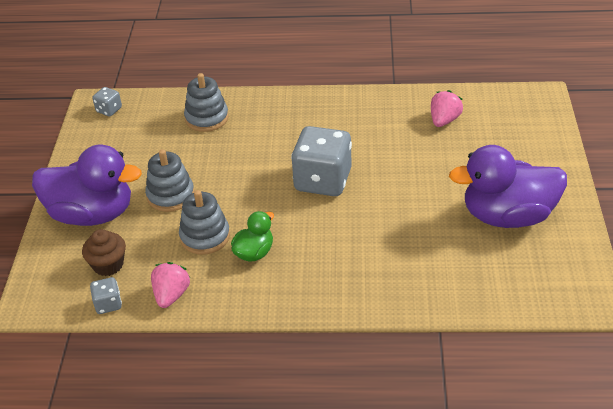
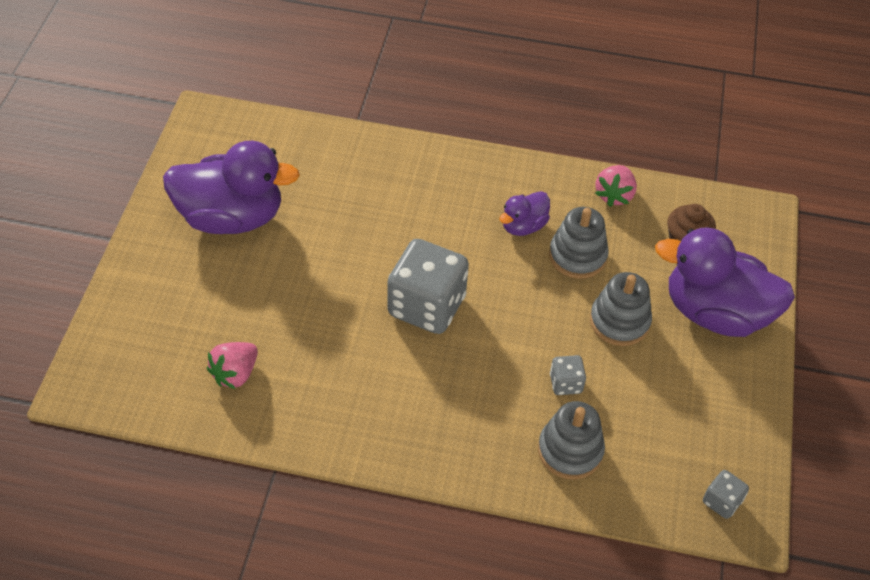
camera: 175 degrees left, 10 degrees up
(108, 304) = (679, 197): grey dice -> grey dice (565, 383)
(254, 253) = (523, 226): green duck -> purple duck

